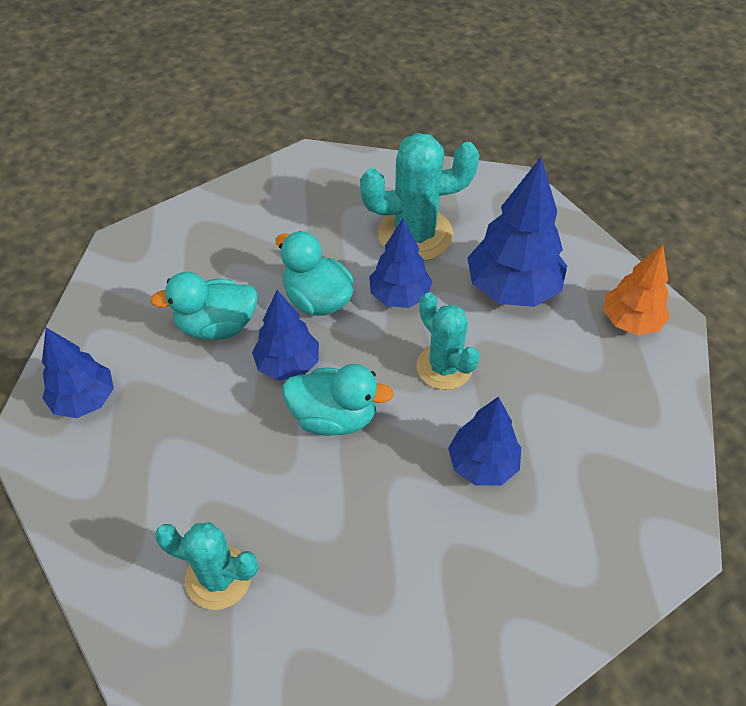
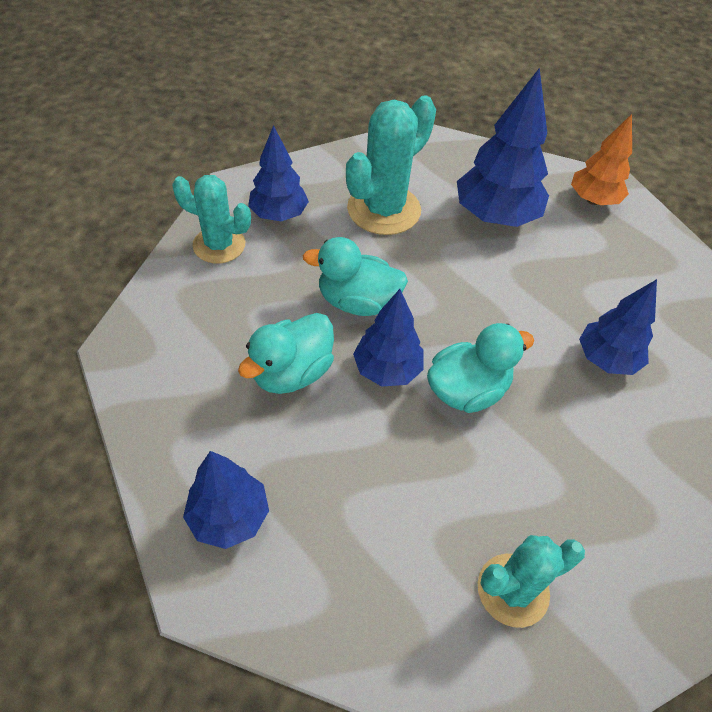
camera: 40 degrees left, 0 degrees up
(399, 296) = (420, 264): blue tree -> blue tree (279, 214)
(444, 367) = (507, 301): turquoise cactus -> turquoise cactus (219, 245)

